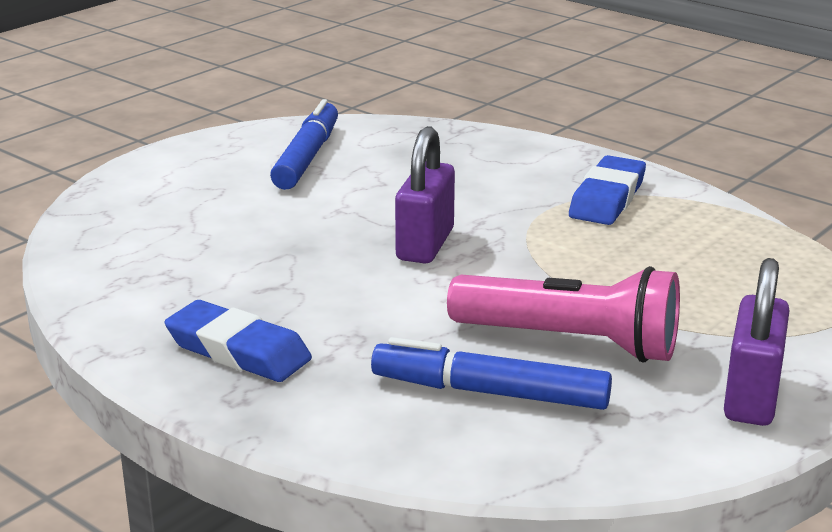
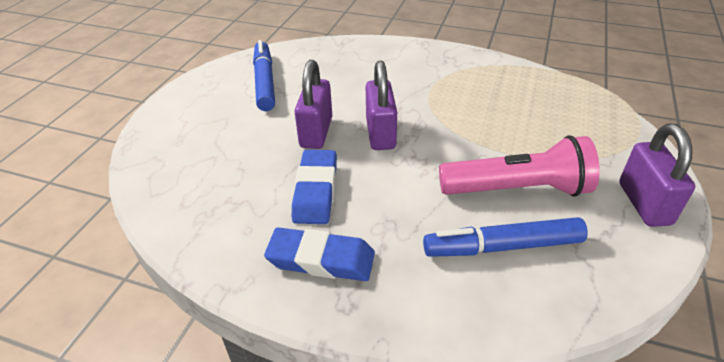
camera: 20 degrees left, 15 degrees up
(335, 226) = (316, 132): none -> purple padlock
(607, 198) = (457, 74): blue eraser -> blue eraser (315, 191)

